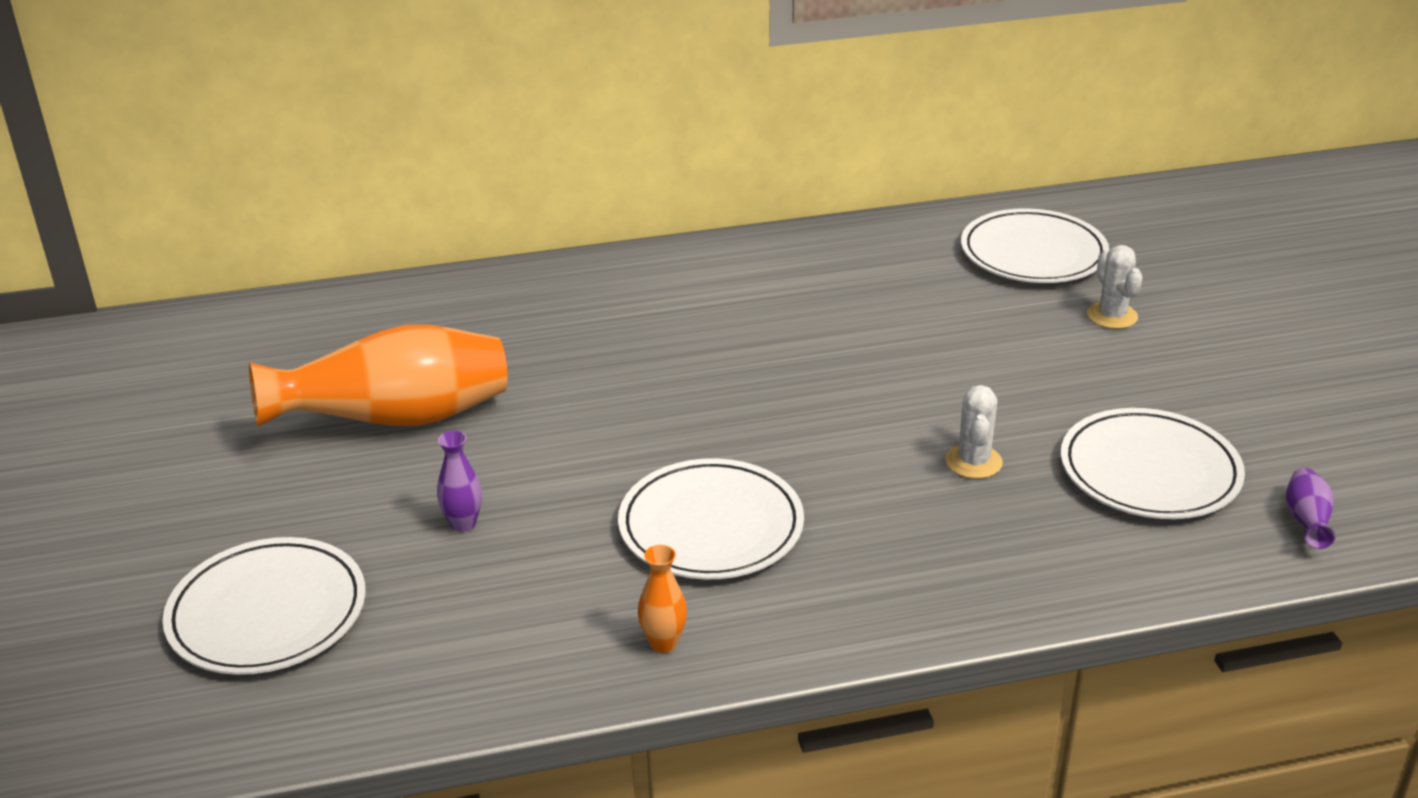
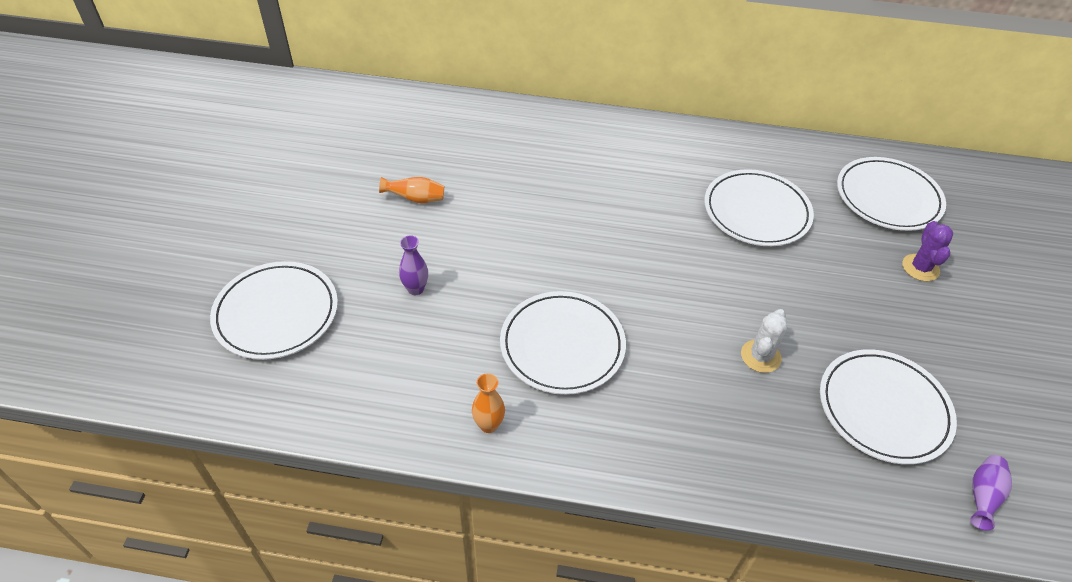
camera: 20 degrees right, 15 degrees up
(397, 420) = (415, 199): orange vase -> orange vase, size x0.40
(879, 310) = (756, 211): none -> white plate
(1112, 316) = (920, 268): white cactus -> purple cactus

